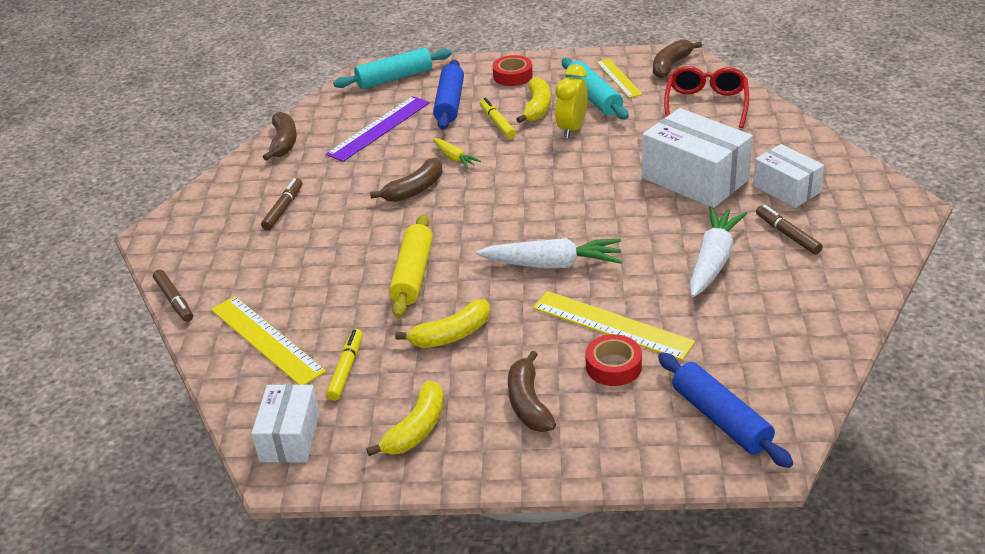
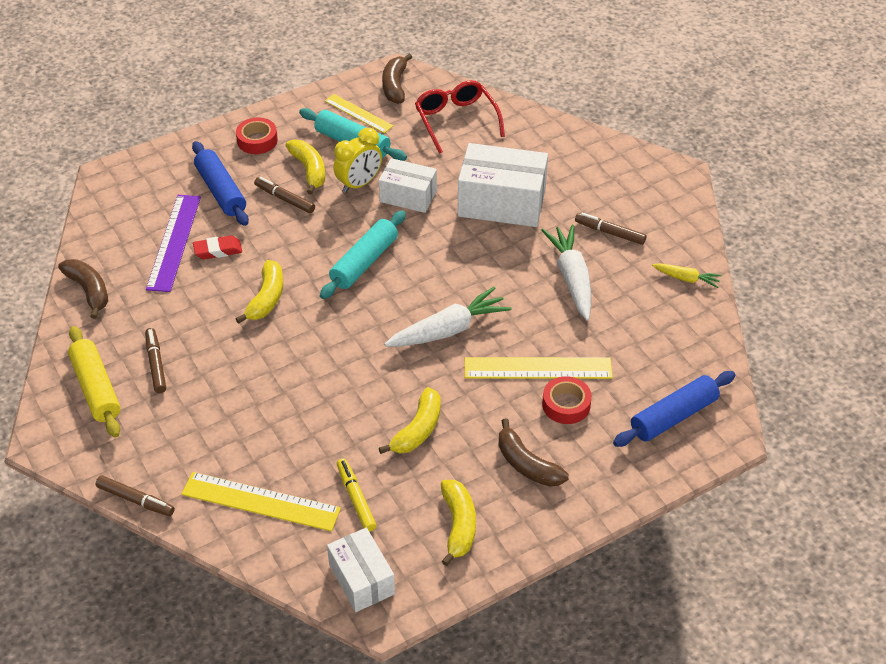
camera: 35 degrees left, 10 degrees up
(394, 78) = (140, 178): turquoise rolling pin -> turquoise rolling pin (364, 262)
(408, 144) = (218, 250): none -> red eraser
(412, 274) = (337, 386): yellow rolling pin -> yellow rolling pin (96, 388)
(414, 190) = (266, 298): brown banana -> yellow banana
(454, 158) = (276, 251): yellow carrot -> yellow carrot (686, 279)
(497, 123) = (285, 199): yellow marker -> brown marker
(572, 129) = (359, 184): yellow clock -> yellow clock turned 120 degrees counterclockwise
(721, 419) = (673, 416): blue rolling pin -> blue rolling pin turned 60 degrees counterclockwise
(786, 189) = (579, 188): white box -> white box (408, 196)

